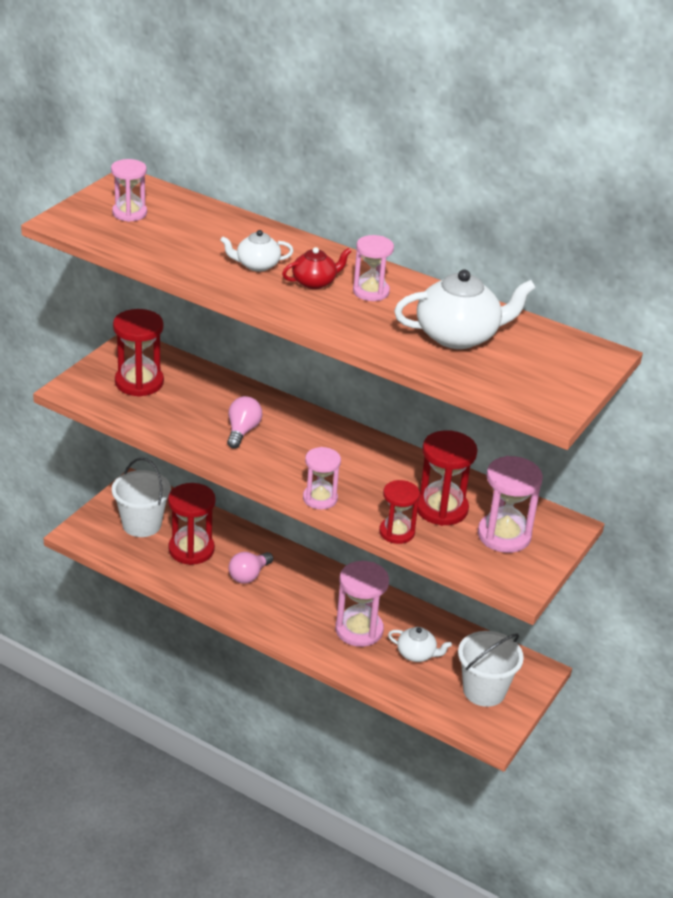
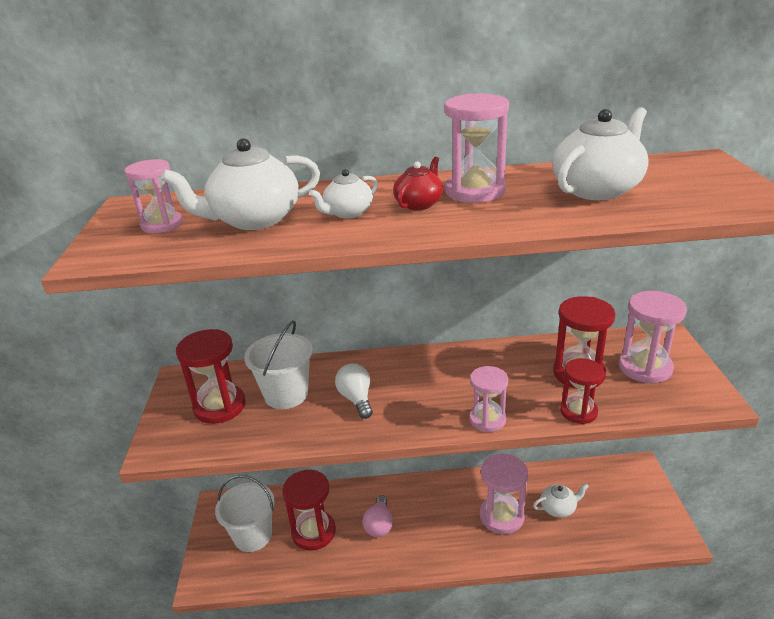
camera: 30 degrees left, 5 degrees down
(190, 239) = (254, 220): none -> white teapot
(242, 431) = (356, 399): pink light bulb -> white light bulb
(371, 292) = (475, 191): pink hourglass -> pink hourglass, size x1.51
(484, 690) = (630, 506): white bucket -> white bucket (286, 394)

